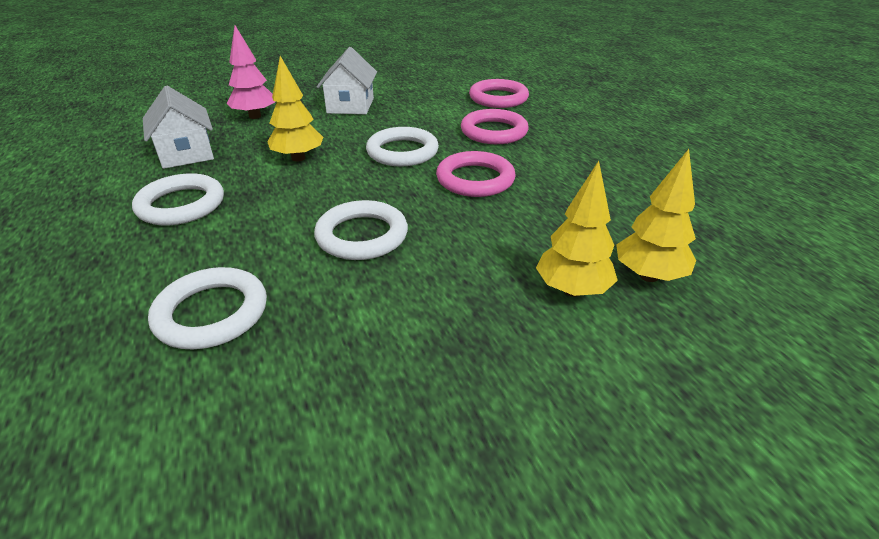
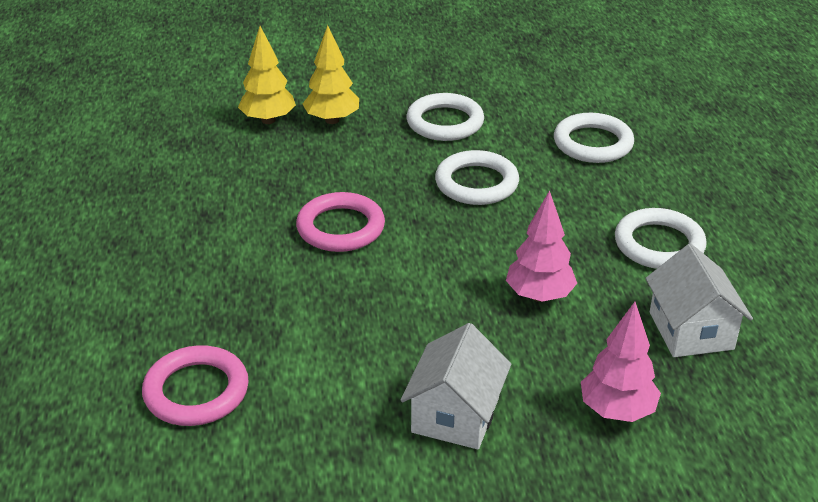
camera: 165 degrees left, 0 degrees up
(298, 158) = (539, 296): yellow tree -> pink tree
(402, 152) = (405, 285): white ring -> white ring (445, 122)
(494, 132) = (265, 304): pink ring -> none

